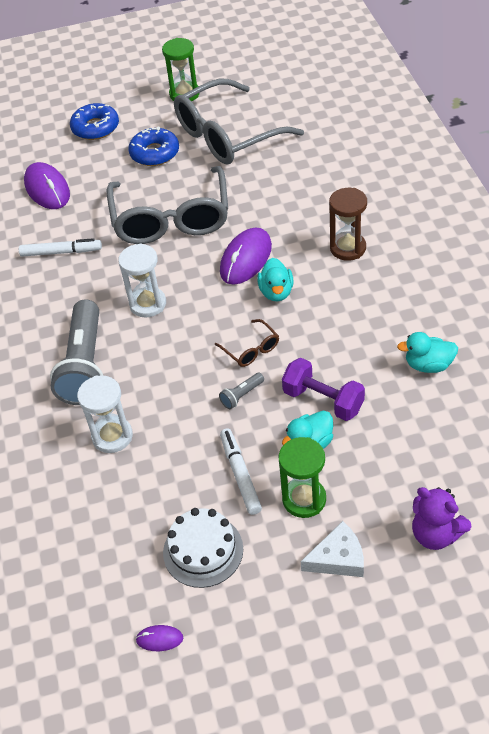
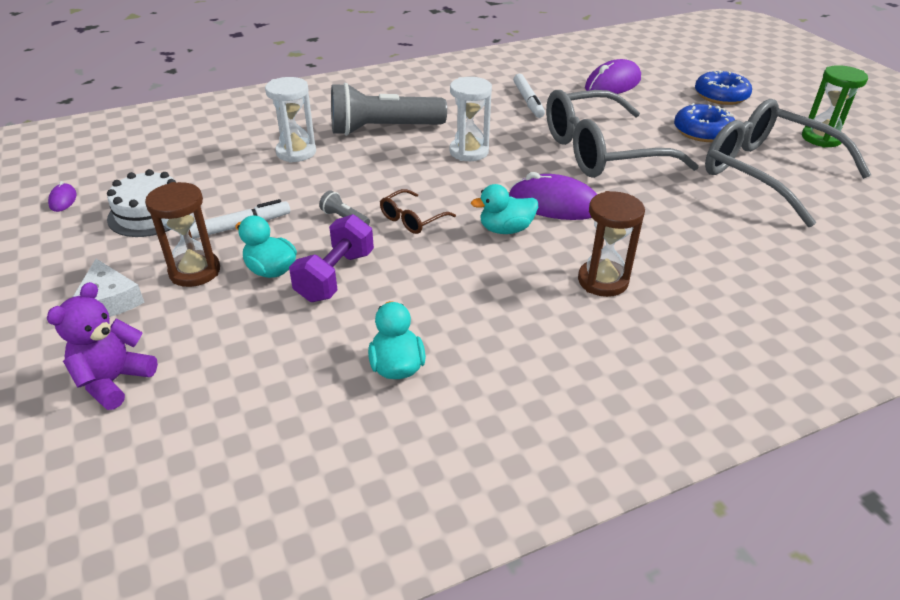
camera: 75 degrees right, 10 degrees down
(304, 499) = (195, 271): green hourglass -> brown hourglass

